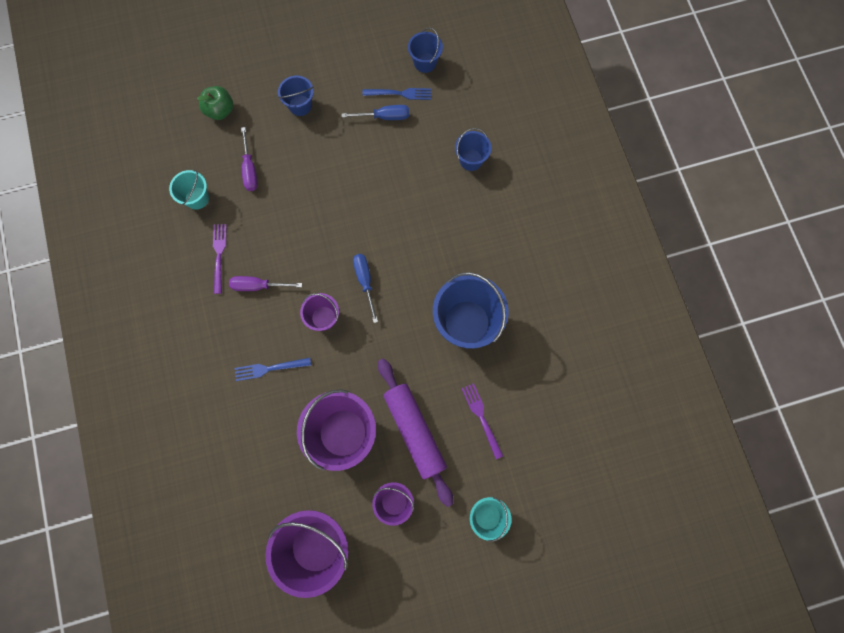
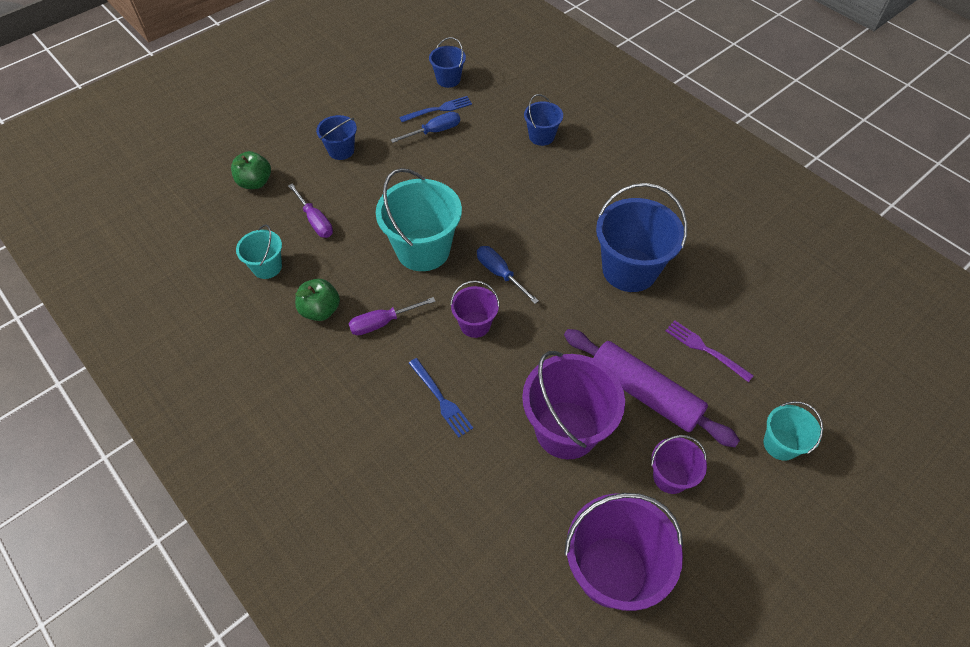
camera: 25 degrees left, 20 degrees down
(219, 255) = (320, 310): purple fork -> green apple
(269, 368) = (441, 399): blue fork -> blue fork turned 90 degrees counterclockwise
(318, 233) = (423, 250): none -> turquoise bucket

